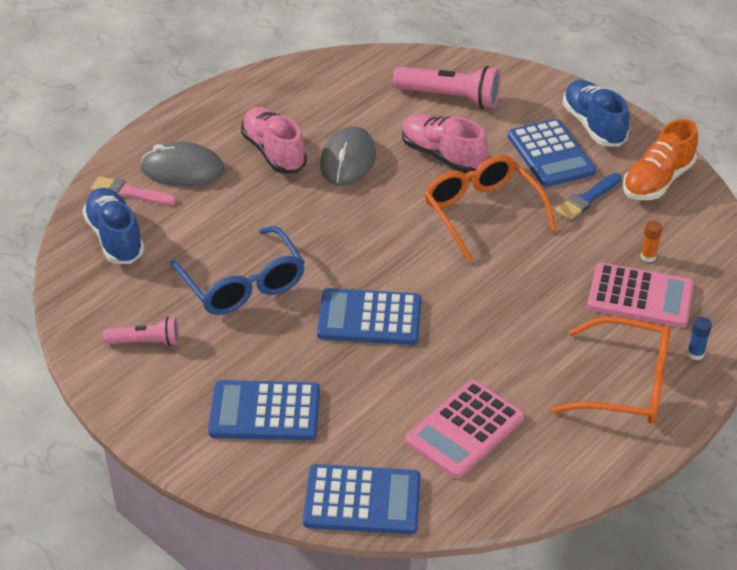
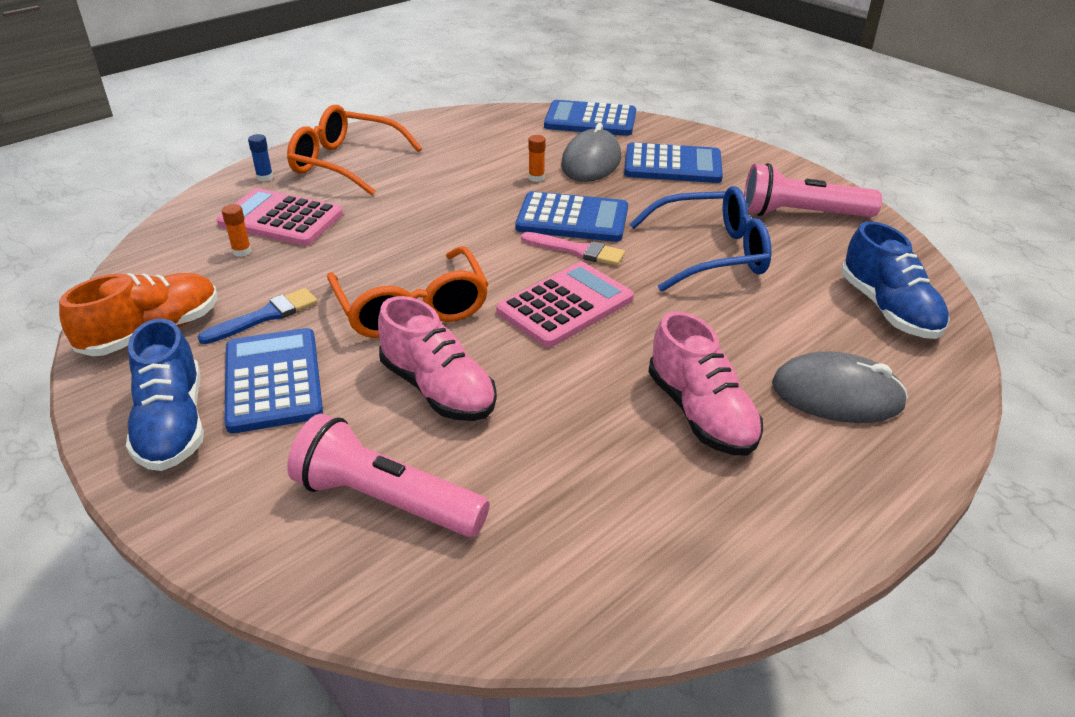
camera: 175 degrees left, 5 degrees down
(130, 193) = (900, 365): pink brush -> pink brush (577, 250)
(146, 342) = (802, 214): pink flashlight -> pink flashlight, size x1.72
(243, 285) = (712, 253): blue glasses -> blue glasses turned 105 degrees clockwise
(348, 160) = (584, 392): grey mouse -> grey mouse (591, 162)
(413, 376) = (536, 178): none -> orange glue stick
(464, 430) = (500, 147): pink calculator -> pink calculator (565, 305)

